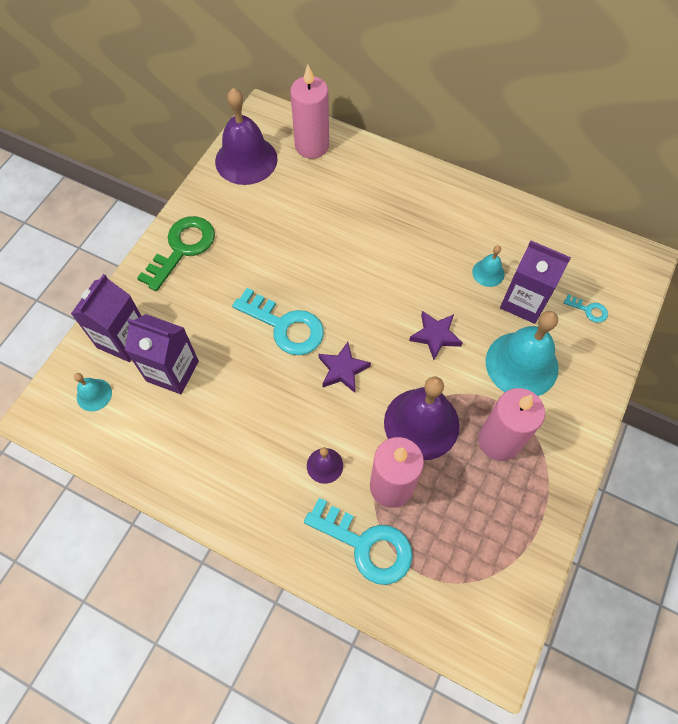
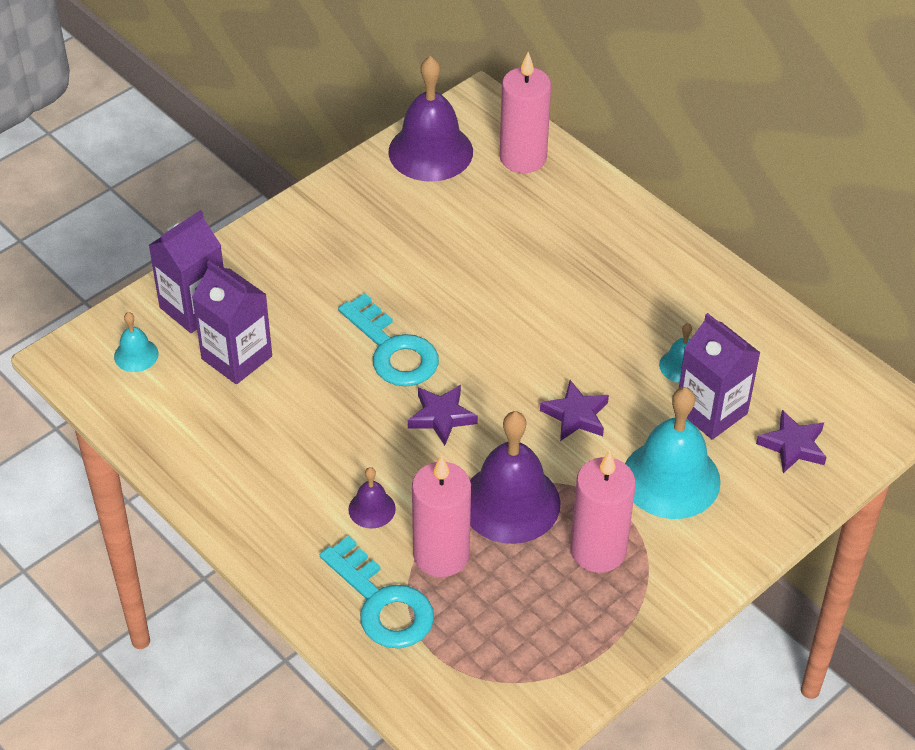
camera: 20 degrees right, 15 degrees down
(182, 248) = (306, 230): green key -> none
(589, 310) = (793, 446): turquoise key -> purple star

